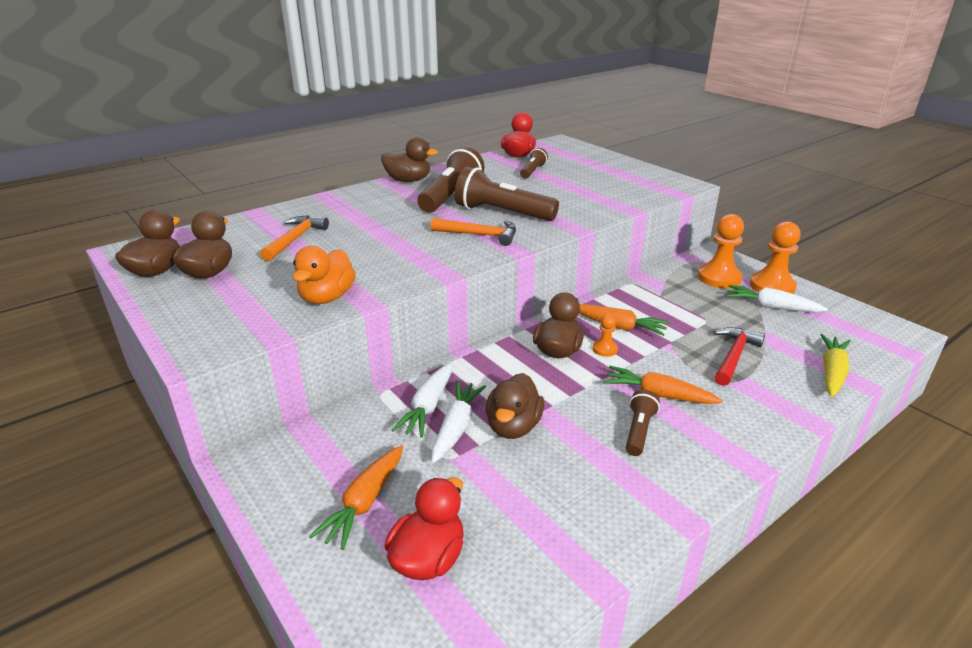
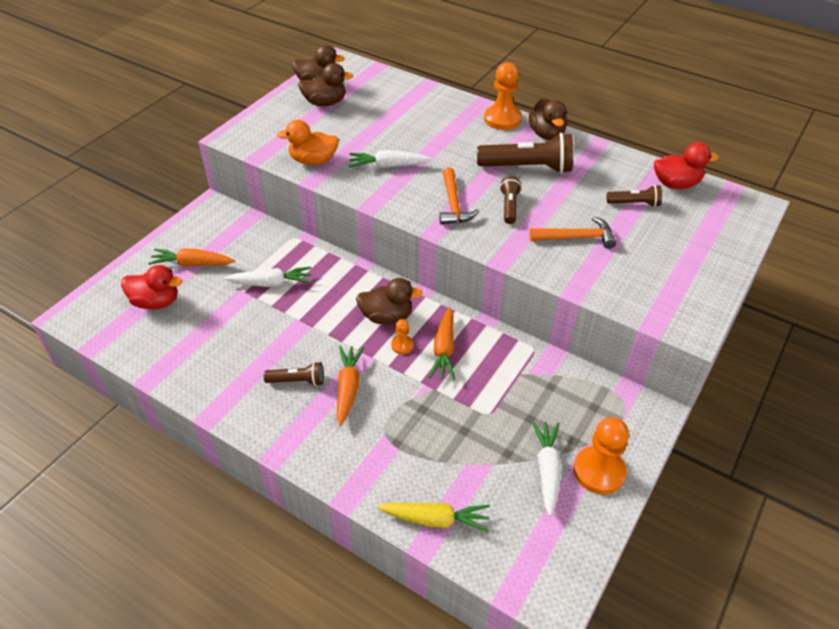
camera: 70 degrees right, 15 degrees up
(295, 239) = (393, 117): orange hammer -> orange hammer (577, 237)
(428, 407) = (288, 264): white carrot -> white carrot (388, 166)
(502, 213) = (509, 206): brown flashlight -> brown flashlight, size x0.53
(513, 426) = (281, 311): brown duck -> none
(719, 278) = (591, 420): orange pawn -> orange pawn (502, 119)
(734, 356) = (431, 438): red hammer -> none

